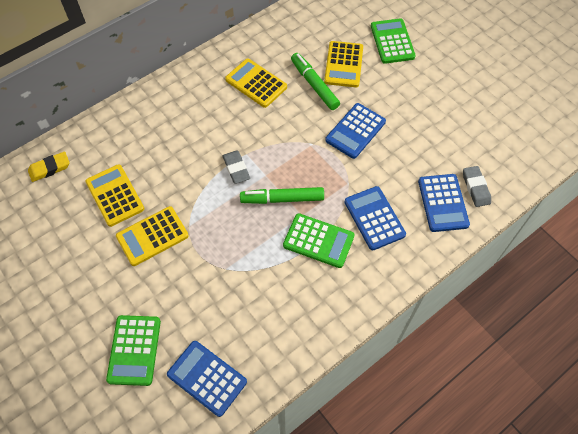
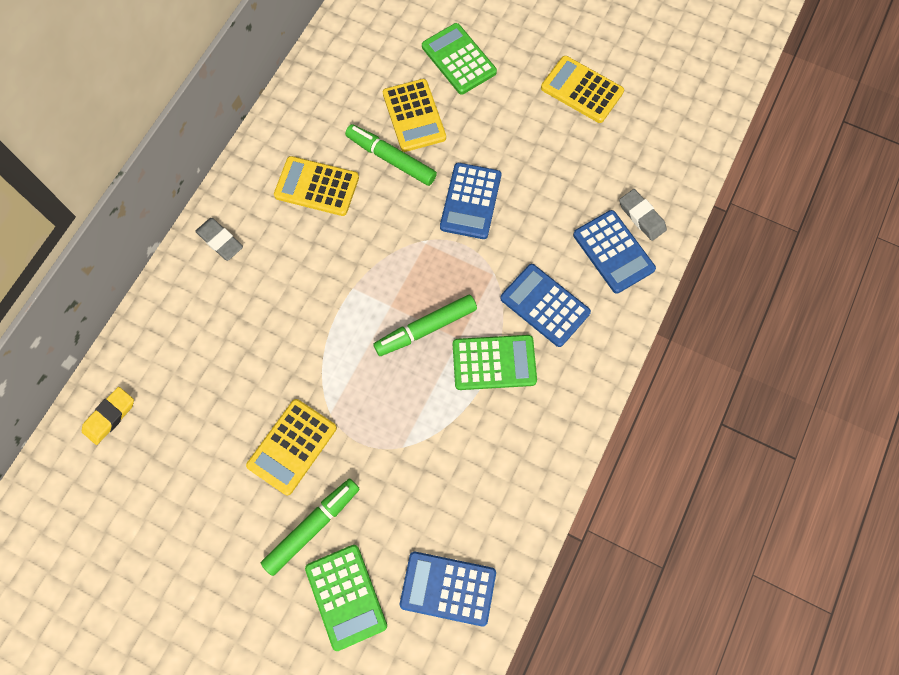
camera: 25 degrees left, 10 degrees up
(115, 195) = (216, 415): yellow calculator -> yellow calculator (582, 90)
(137, 293) = (312, 527): none -> green marker
(236, 168) = (350, 313): grey eraser -> grey eraser (220, 241)

